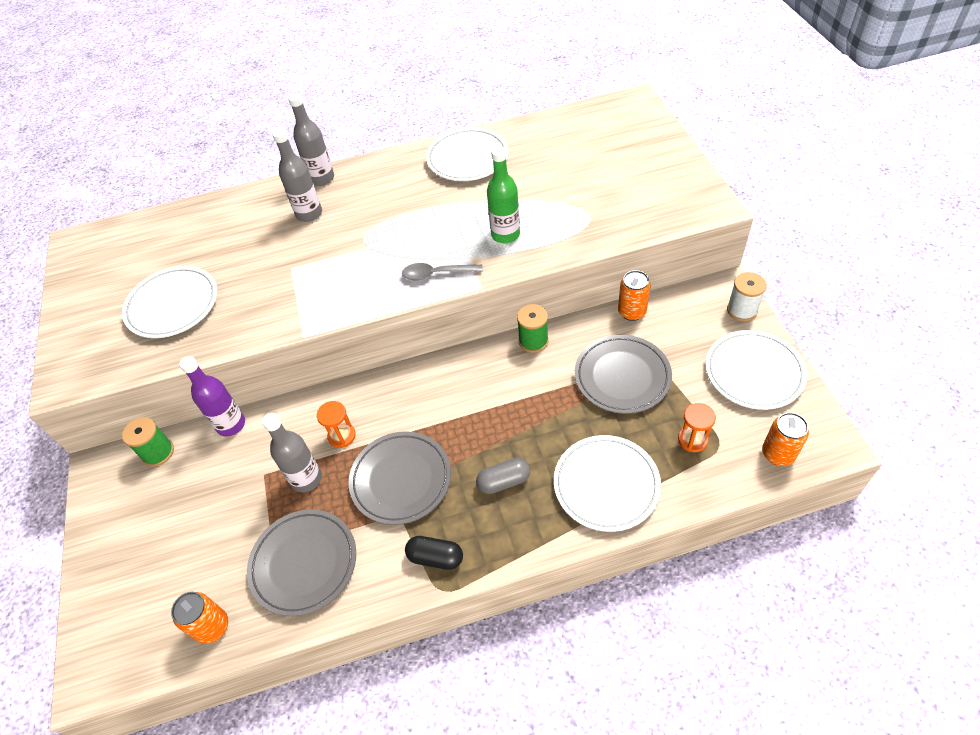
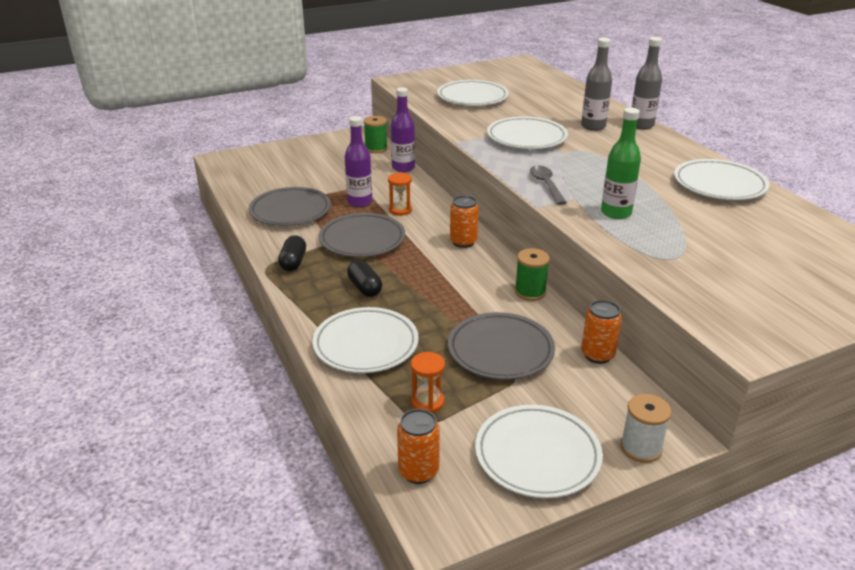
camera: 75 degrees right, 20 degrees down
(212, 627) = (247, 188): orange can -> orange can (463, 242)
(306, 479) = (359, 202): grey bottle -> purple bottle
(317, 272) = (526, 138): none -> white plate
(503, 481) = (365, 288): grey capsule -> black capsule

